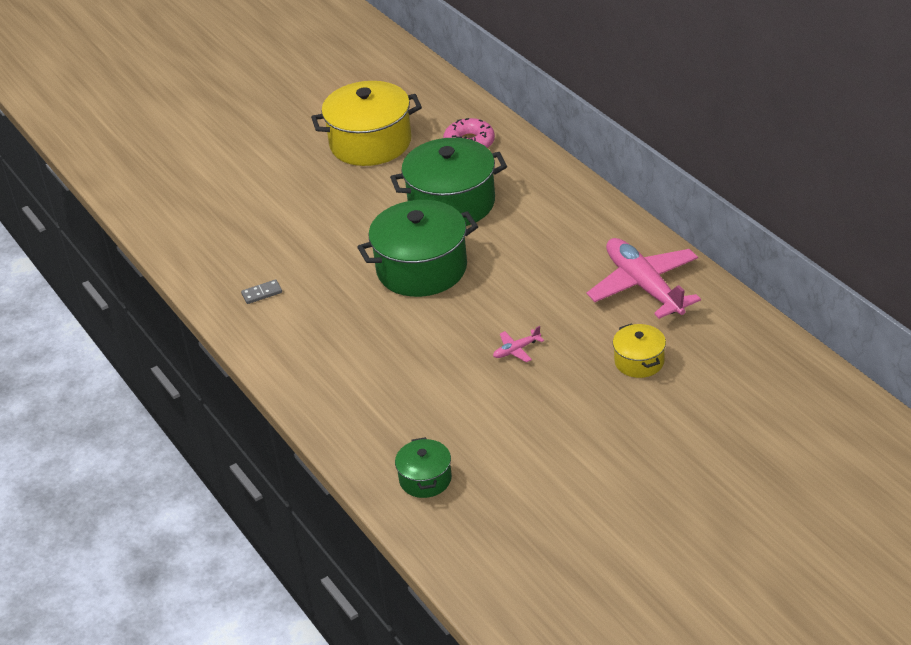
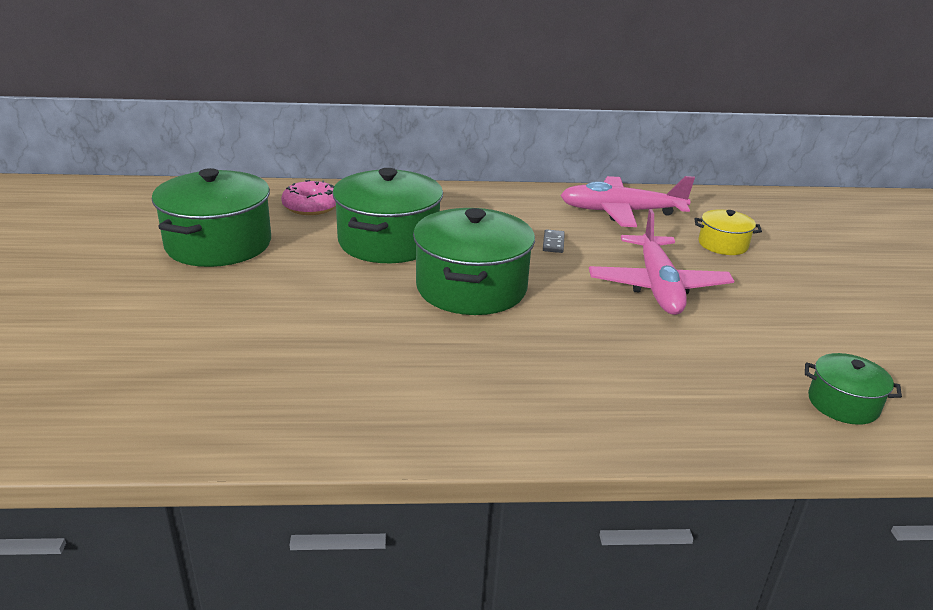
camera: 65 degrees left, 10 degrees down
(262, 293) = (379, 398): grey domino -> grey domino (553, 243)
(370, 143) = (218, 244): yellow pot -> green pot
(516, 350) = (657, 286): pink plane -> pink plane, size x2.47

